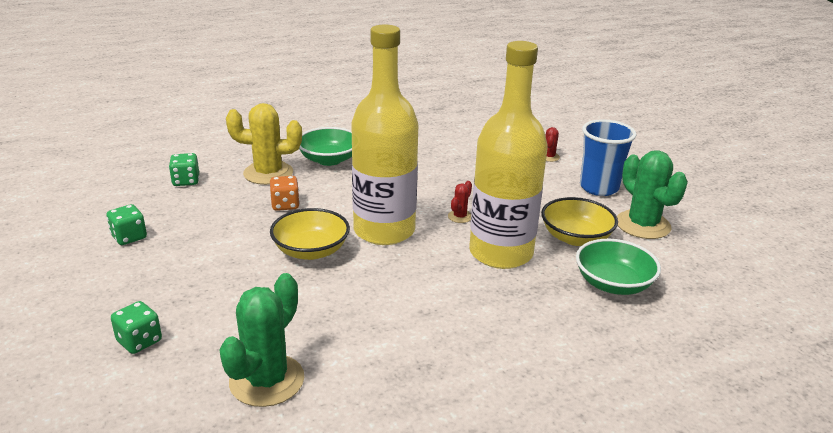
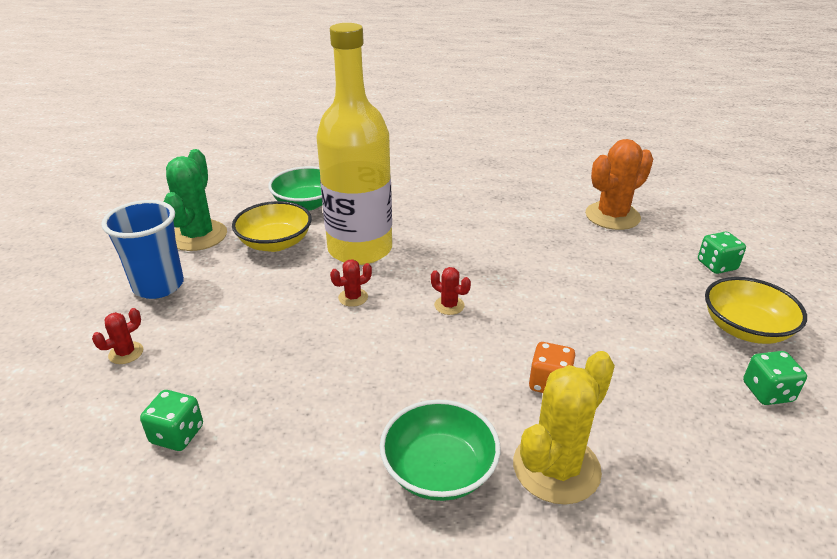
camera: 150 degrees left, 5 degrees up
(186, 181) = (704, 498): green dice -> green dice (177, 434)
(267, 380) = (612, 216): green cactus -> orange cactus
(268, 173) = (556, 468): yellow cactus -> yellow cactus turned 75 degrees counterclockwise
(311, 250) = (541, 305): yellow bowl -> yellow bowl (745, 329)
(384, 230) = (449, 305): yellow bottle -> red cactus

